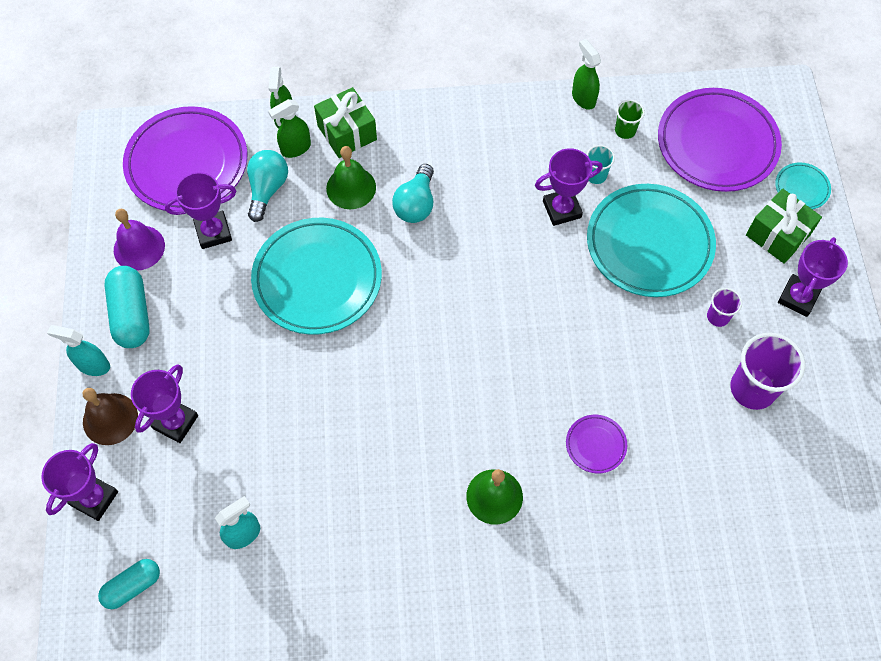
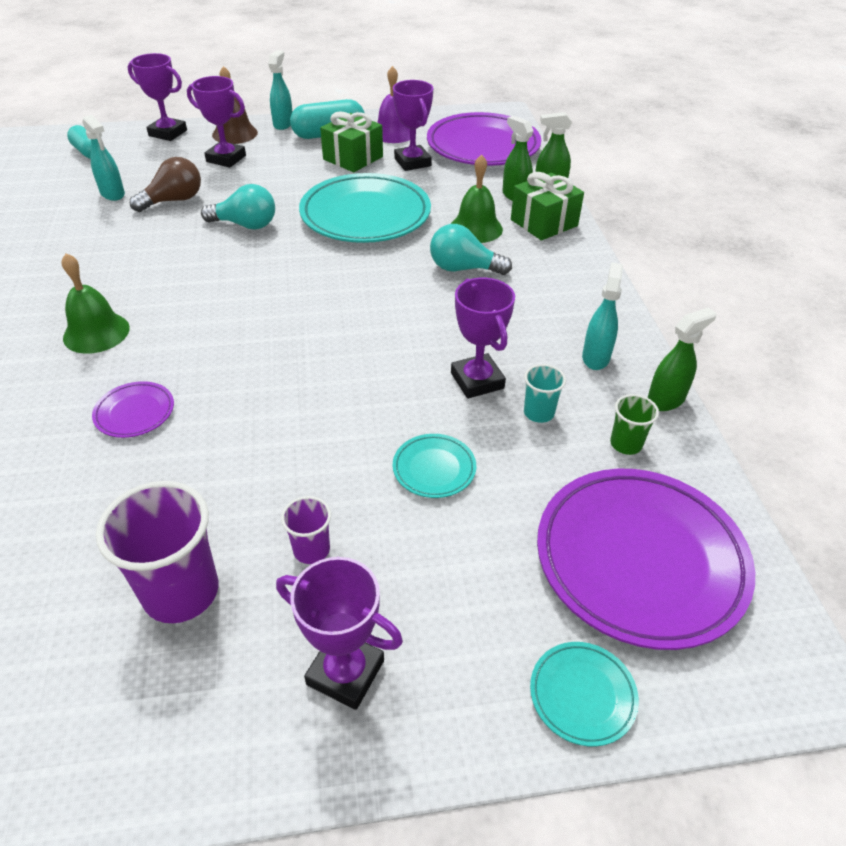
camera: 85 degrees right, 20 degrees down
(266, 465) = (174, 200): none -> brown light bulb
(267, 189) = (464, 184): turquoise light bulb -> turquoise light bulb (245, 225)
(537, 130) = (595, 357): none -> turquoise spray bottle
(649, 244) = (434, 469): turquoise plate -> turquoise plate, size x0.44
(778, 235) = (472, 646): green gift -> green gift (353, 158)

